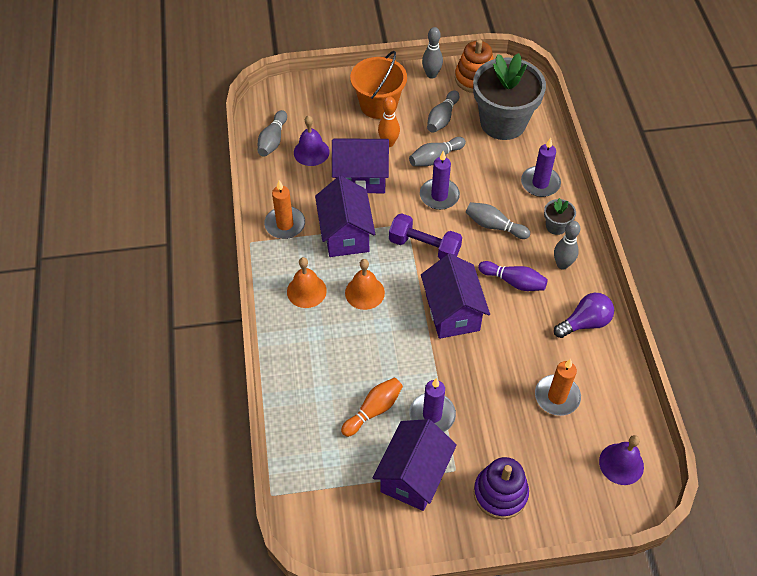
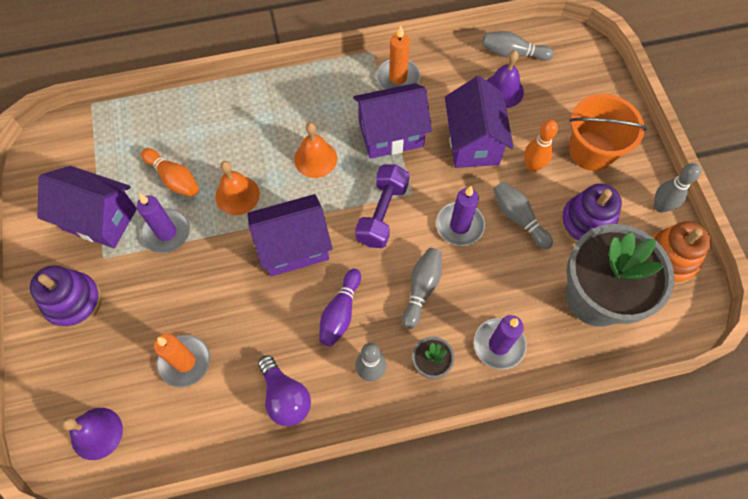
camera: 85 degrees right, 10 degrees up
(306, 291) = (314, 106): orange bell -> orange bell (237, 195)
(442, 118) = (586, 223): grey bowling pin -> purple stacking toy

